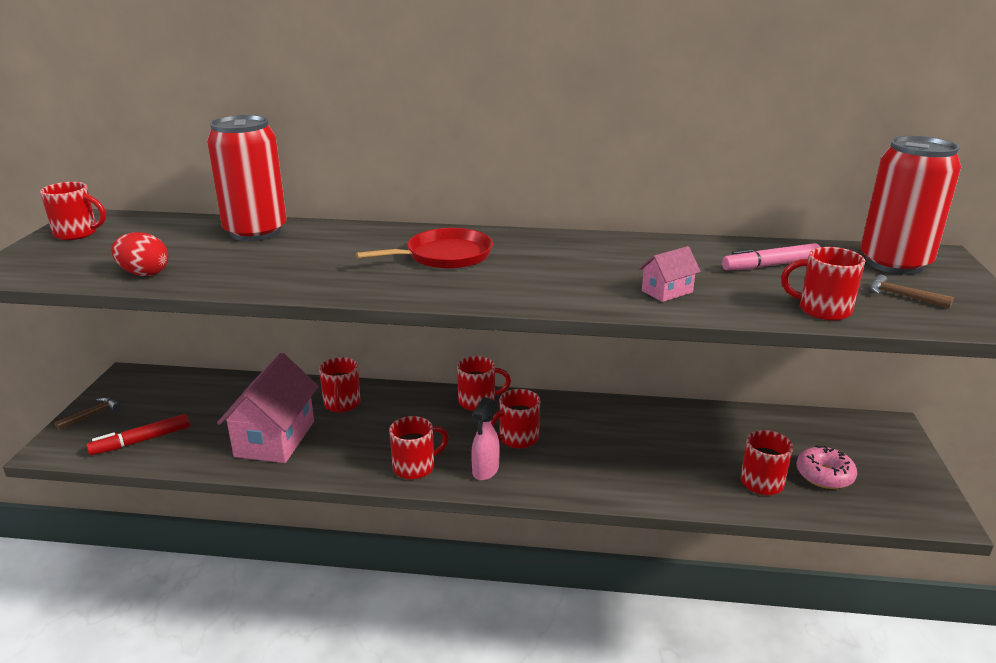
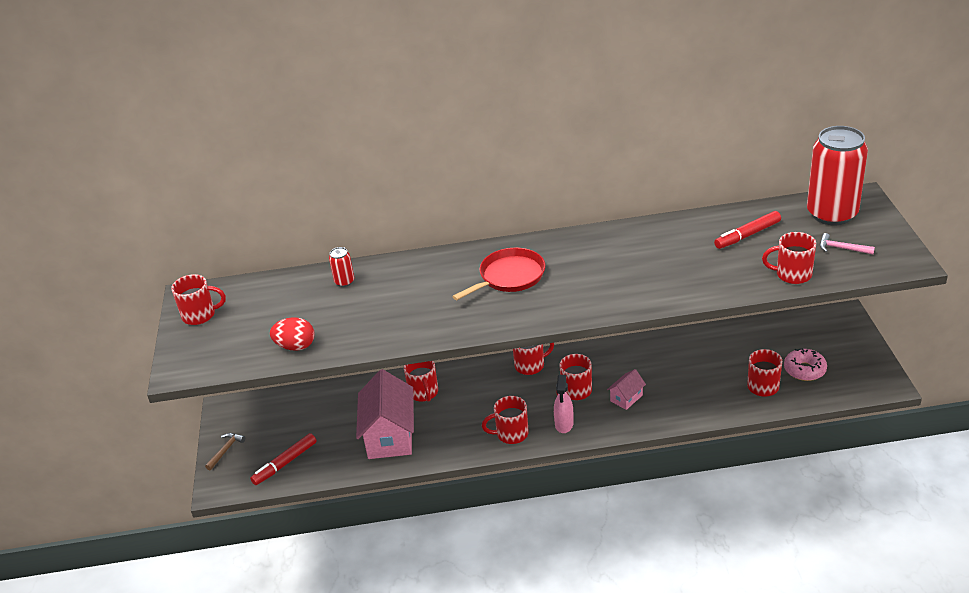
camera: 10 degrees left, 10 degrees up
(255, 232) = (344, 281): red can -> red can, size x0.41
(415, 467) = (511, 434): red mug -> red mug turned 150 degrees counterclockwise
(667, 291) = (684, 279): pink house -> pink house (626, 398)
(770, 265) = (747, 235): pink marker -> red marker
(902, 296) = (841, 248): brown hammer -> pink hammer

